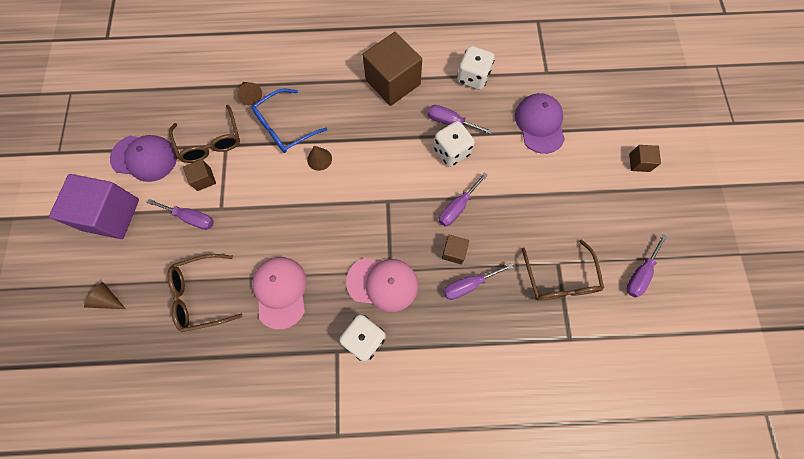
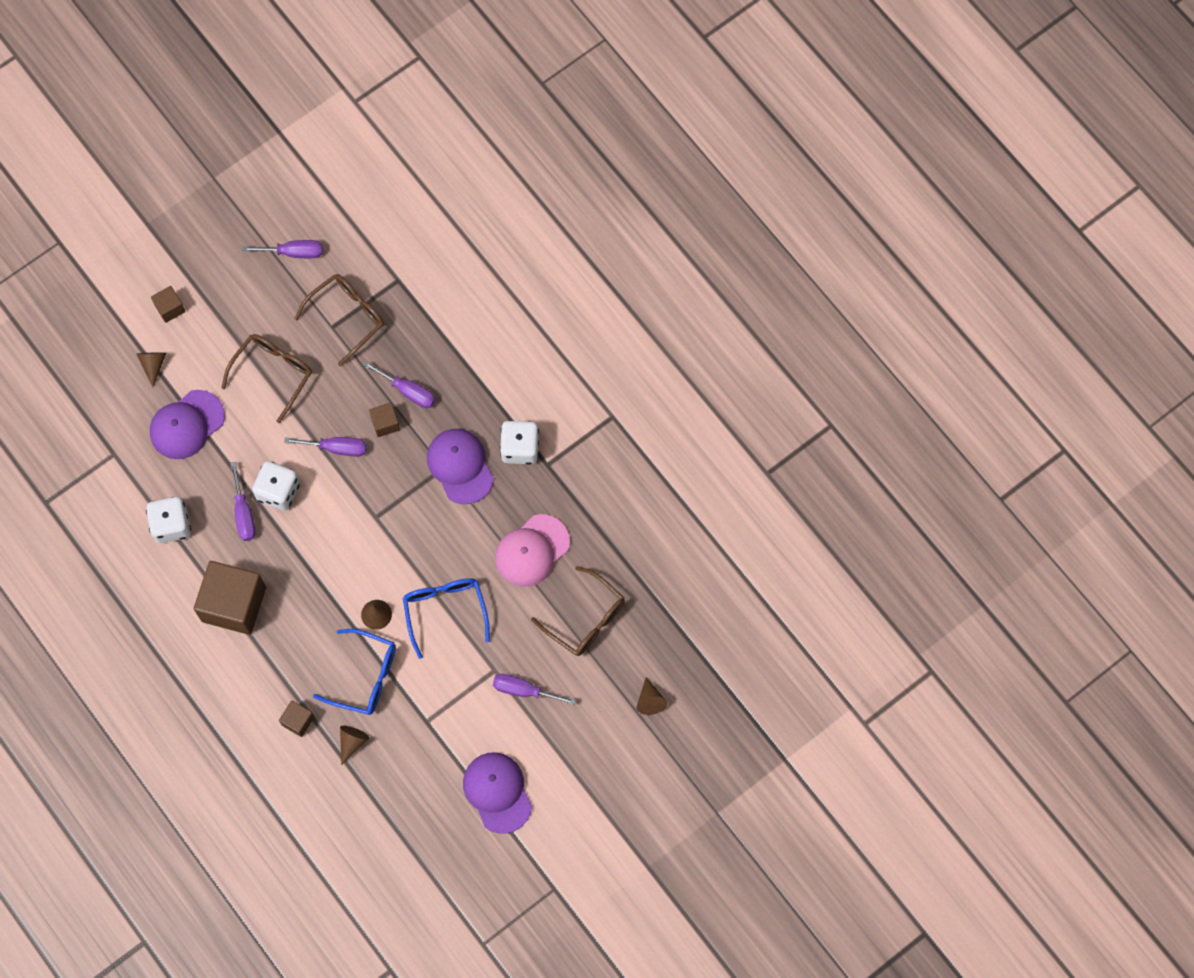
camera: 125 degrees left, 0 degrees up
(111, 215) = (575, 771): purple cube -> none
(191, 218) = (524, 690): purple screwdriver -> purple screwdriver turned 60 degrees counterclockwise
(204, 179) = (477, 712): brown cube -> brown cube (298, 721)
(211, 142) = (434, 739): brown glasses -> brown glasses (273, 373)
(286, 203) = (445, 610): none -> blue glasses
(382, 283) = (460, 466): pink cap -> purple cap
(599, 128) = (153, 365): none -> brown cone

